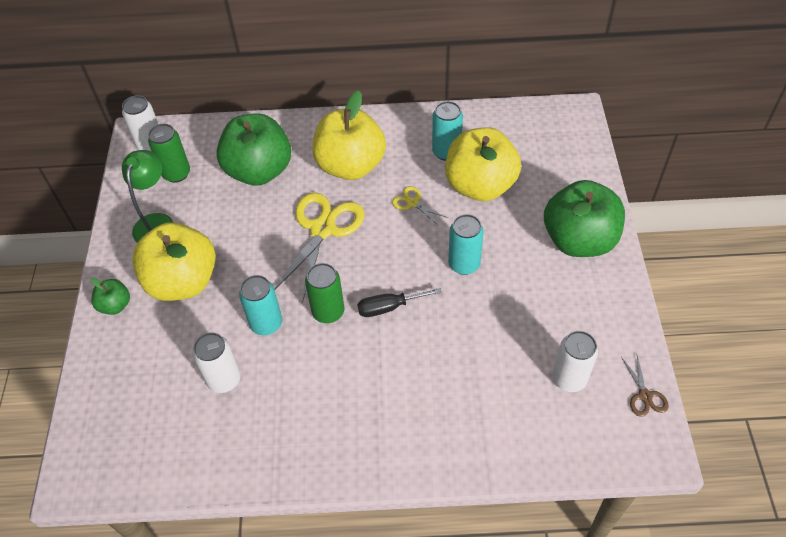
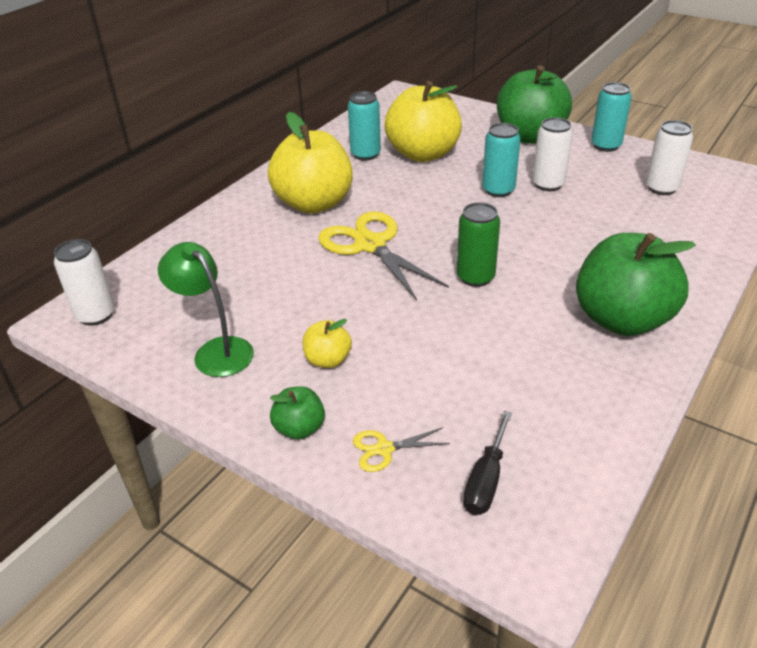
camera: 55 degrees left, 15 degrees down
(176, 173) = (166, 311): green can -> none
(183, 281) = (328, 360): yellow apple -> yellow apple, size x0.46
(224, 380) = (496, 376): white can -> white can (548, 184)
(259, 171) = (244, 255): green apple -> green apple (622, 319)
(266, 323) = (450, 320): turquoise can -> turquoise can (606, 146)
(389, 307) = (505, 242): black screwdriver -> black screwdriver (486, 480)
(412, 203) = (400, 189): yellow scissors -> yellow scissors (384, 449)
(645, 396) = (702, 165): brown scissors -> none

